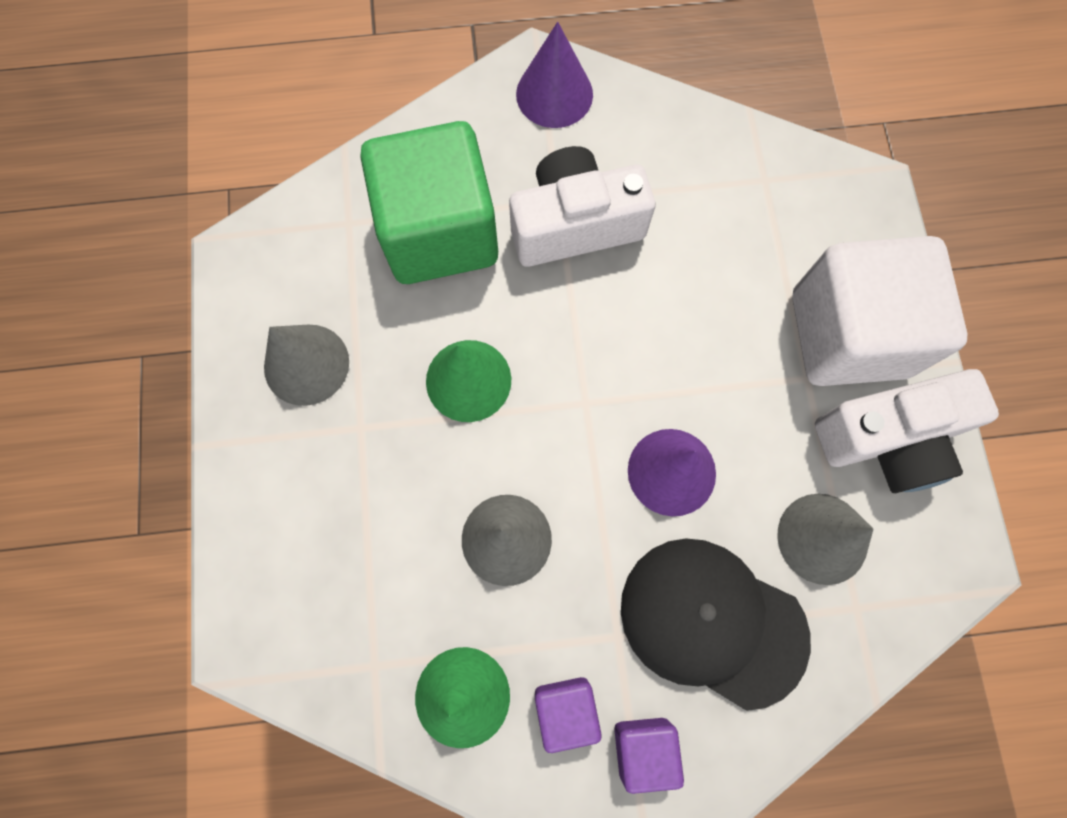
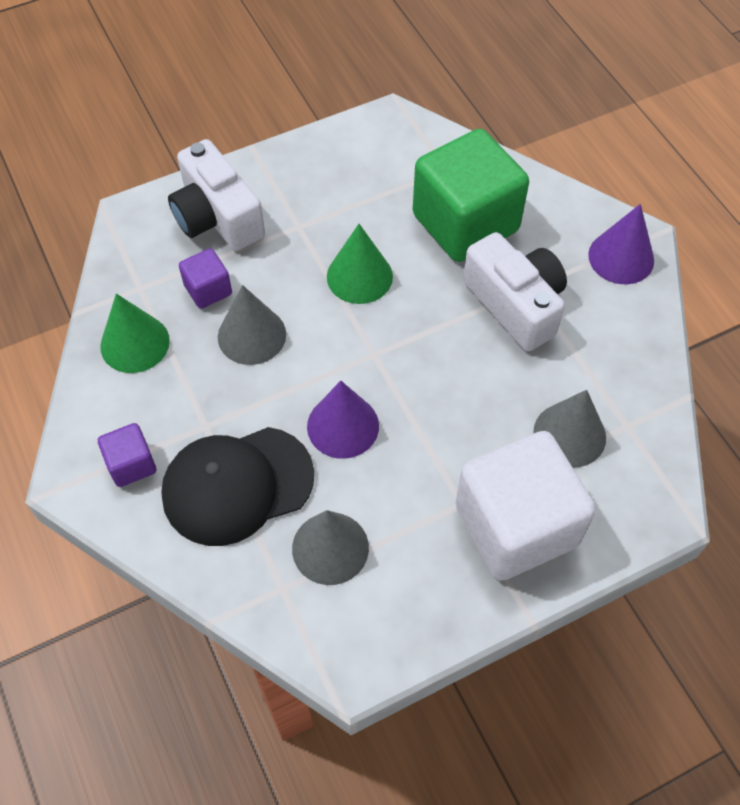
camera: 70 degrees right, 15 degrees down
(306, 364) = (331, 182): grey cone -> grey cone (569, 434)
(565, 709) = (144, 407): purple cube -> purple cube (208, 290)
(712, 621) = (237, 485): black cap -> black cap turned 120 degrees counterclockwise
(888, 439) = (435, 579): white camera -> white camera (217, 217)

